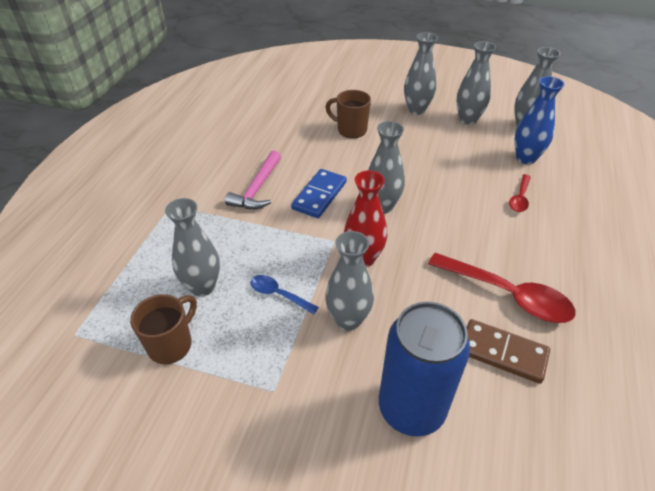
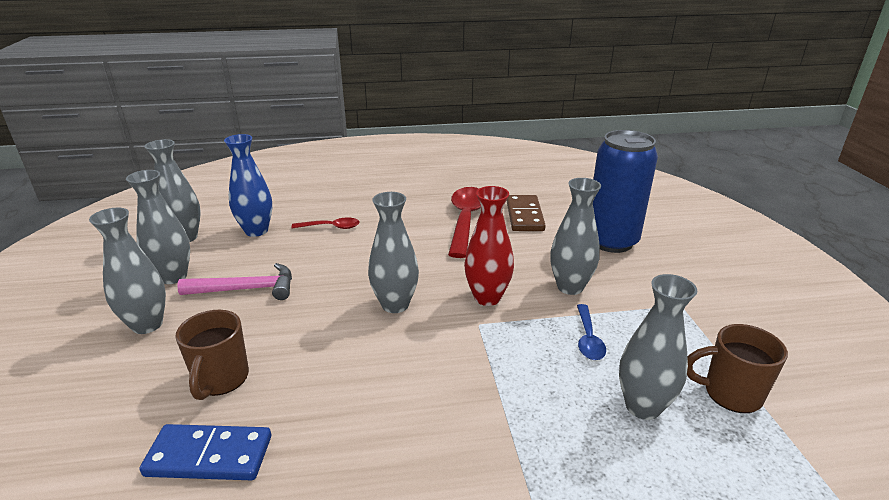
camera: 115 degrees left, 15 degrees down
(257, 188) = (429, 435): pink hammer -> pink hammer (247, 289)
(319, 195) = (405, 361): blue domino -> blue domino (209, 456)

